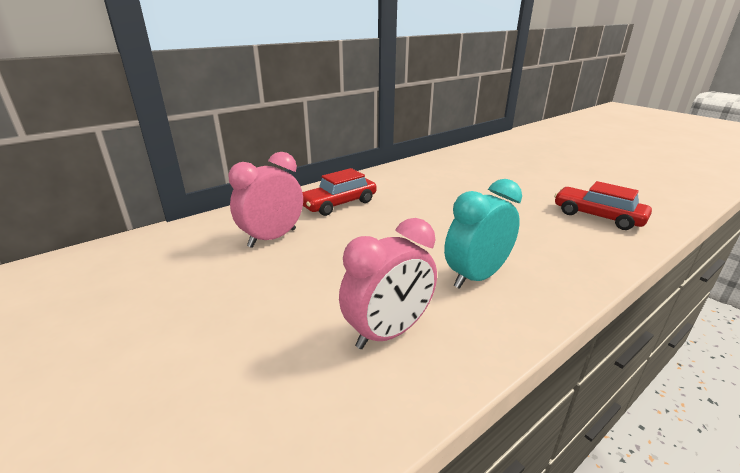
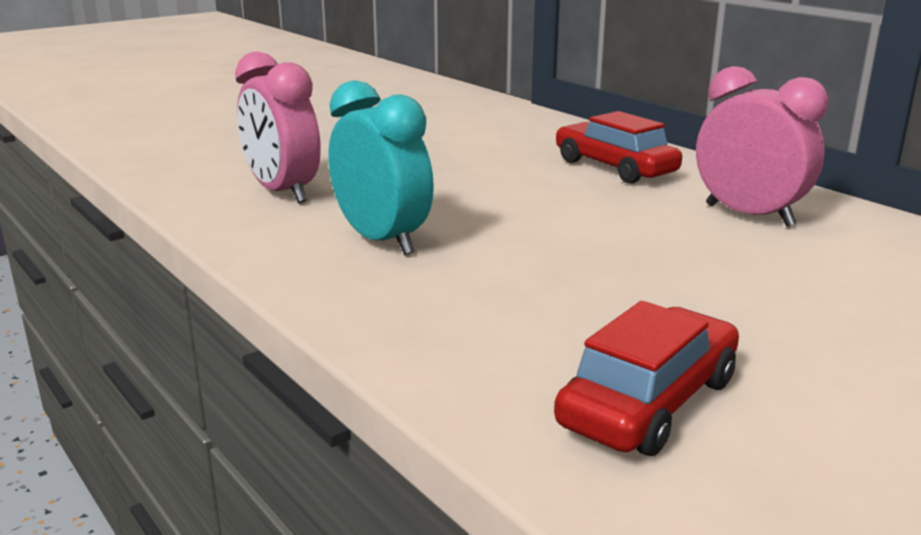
camera: 90 degrees right, 5 degrees down
(272, 238) = (493, 142): pink clock -> pink clock (749, 215)

